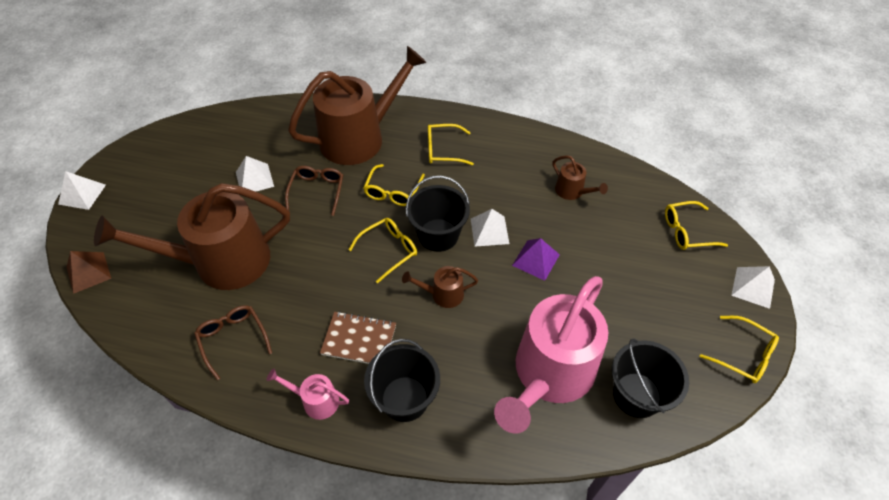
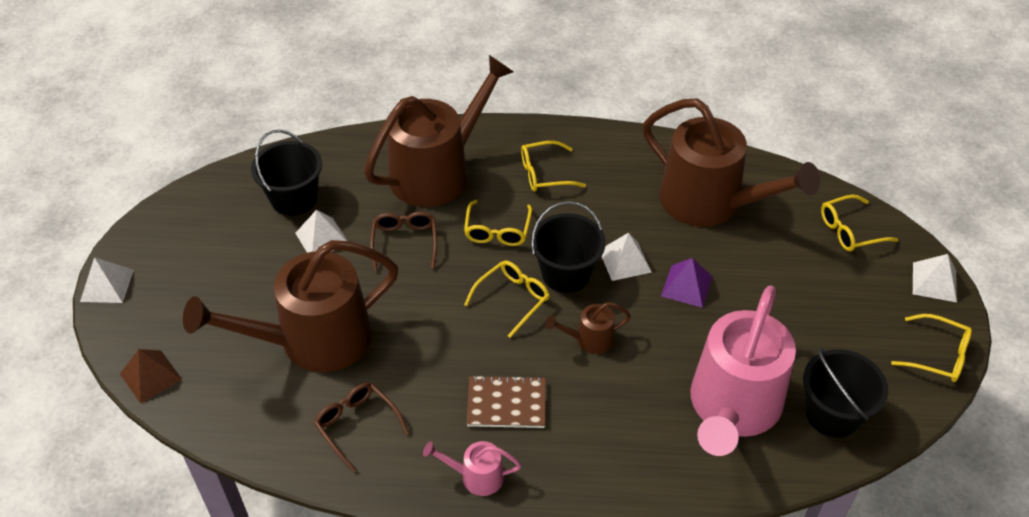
camera: 10 degrees left, 5 degrees down
(405, 398) = (577, 458): black bucket -> black bucket (294, 199)
(572, 191) = (710, 202): brown watering can -> brown watering can, size x2.38

